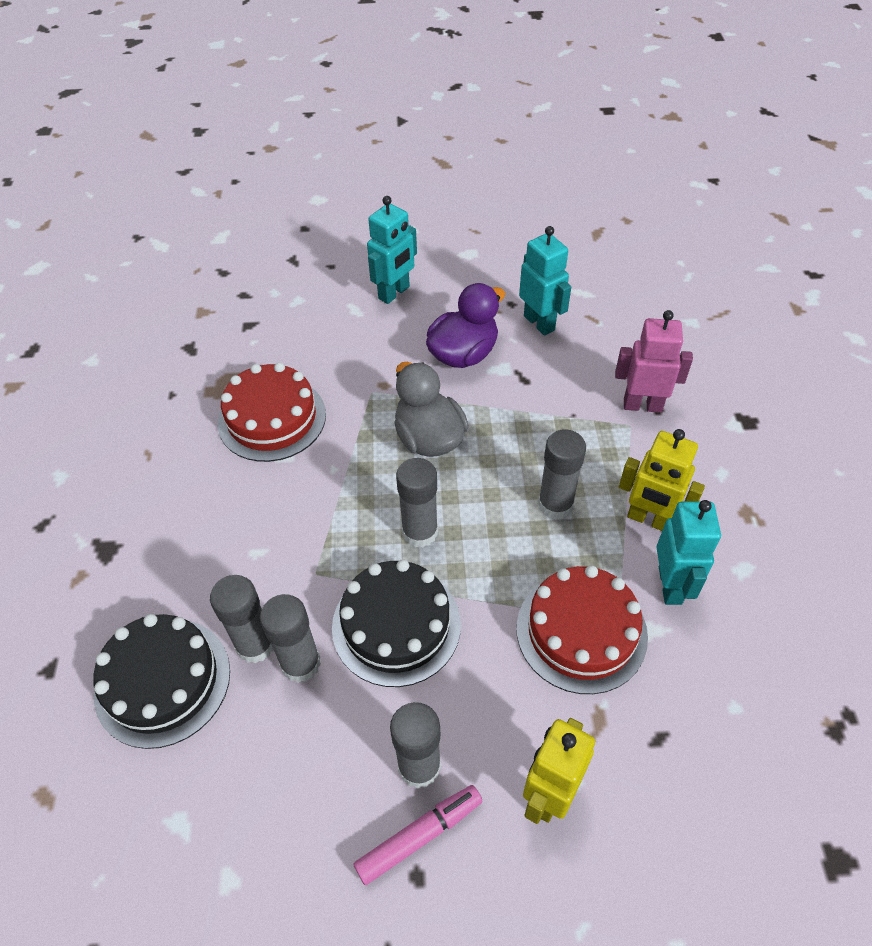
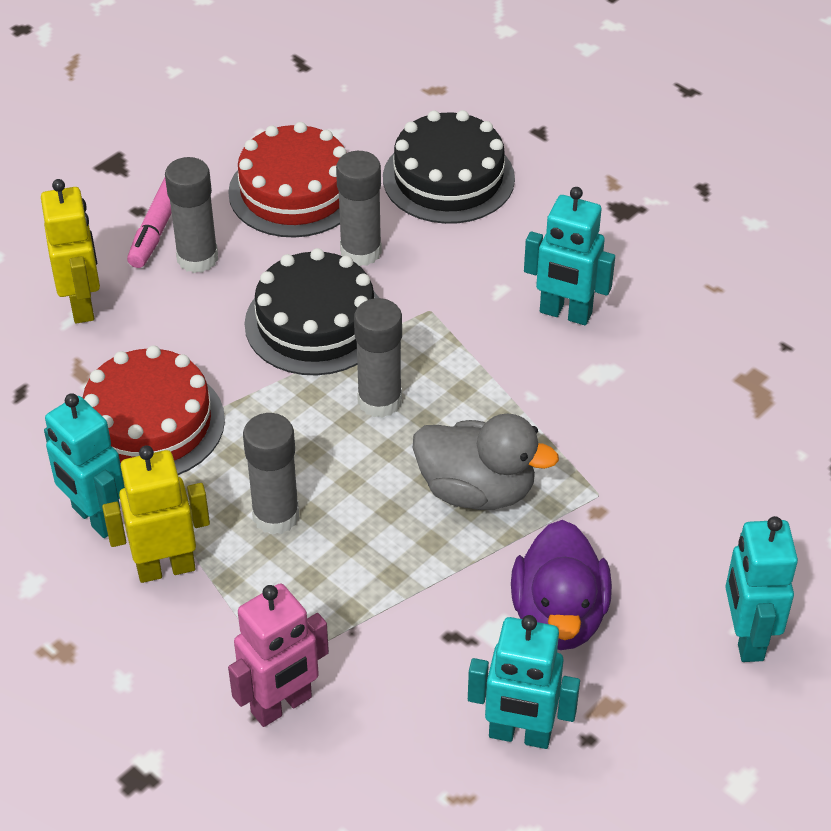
camera: 135 degrees right, 5 degrees down
(245, 504) = (565, 313): none -> turquoise robot
(255, 645) = (411, 238): grey glue stick -> none
(272, 418) = (656, 395): red cake -> red cake (295, 191)

